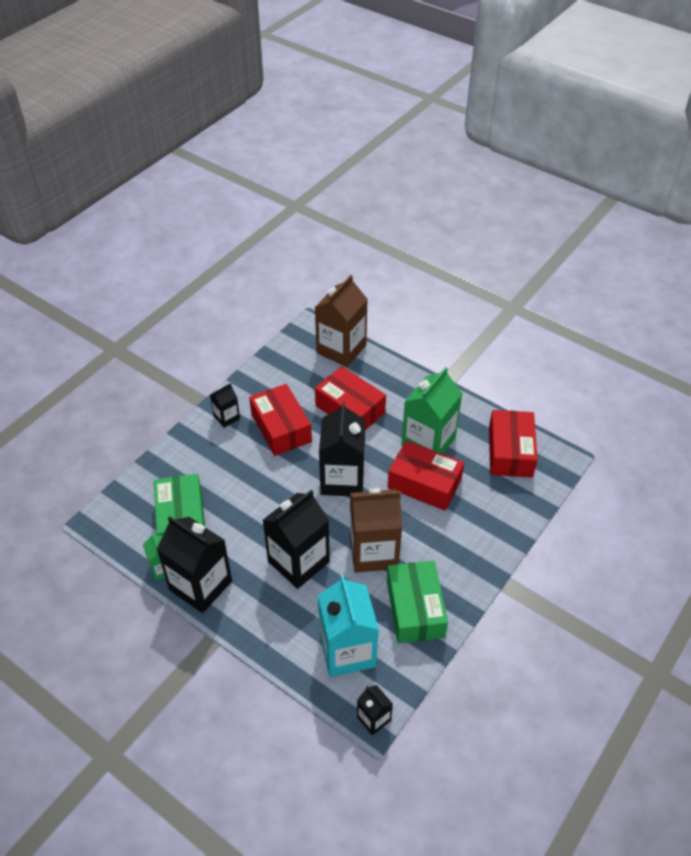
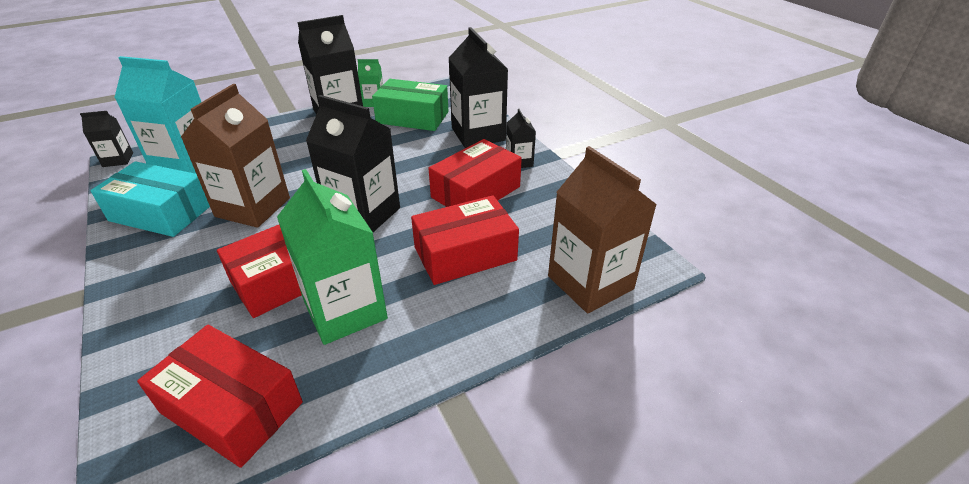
camera: 115 degrees right, 10 degrees down
(281, 428) = (476, 192): red box -> red box turned 45 degrees counterclockwise
(298, 562) = (301, 161): black carton -> black carton (478, 134)
(415, 609) = (161, 213): green box -> turquoise box

